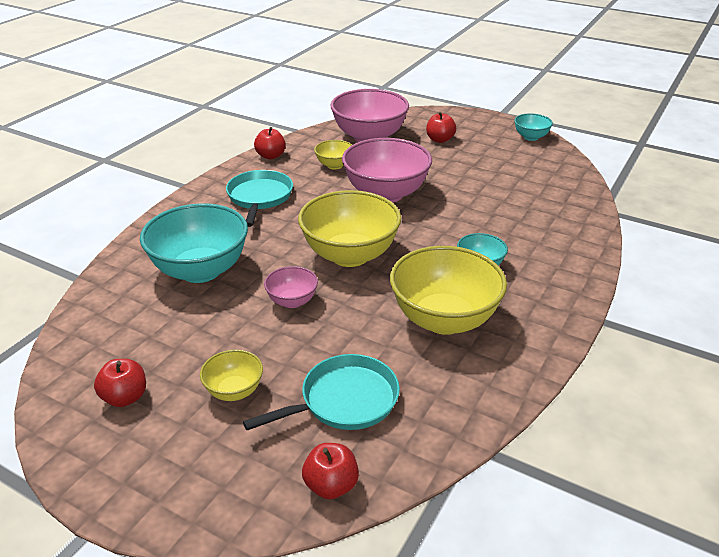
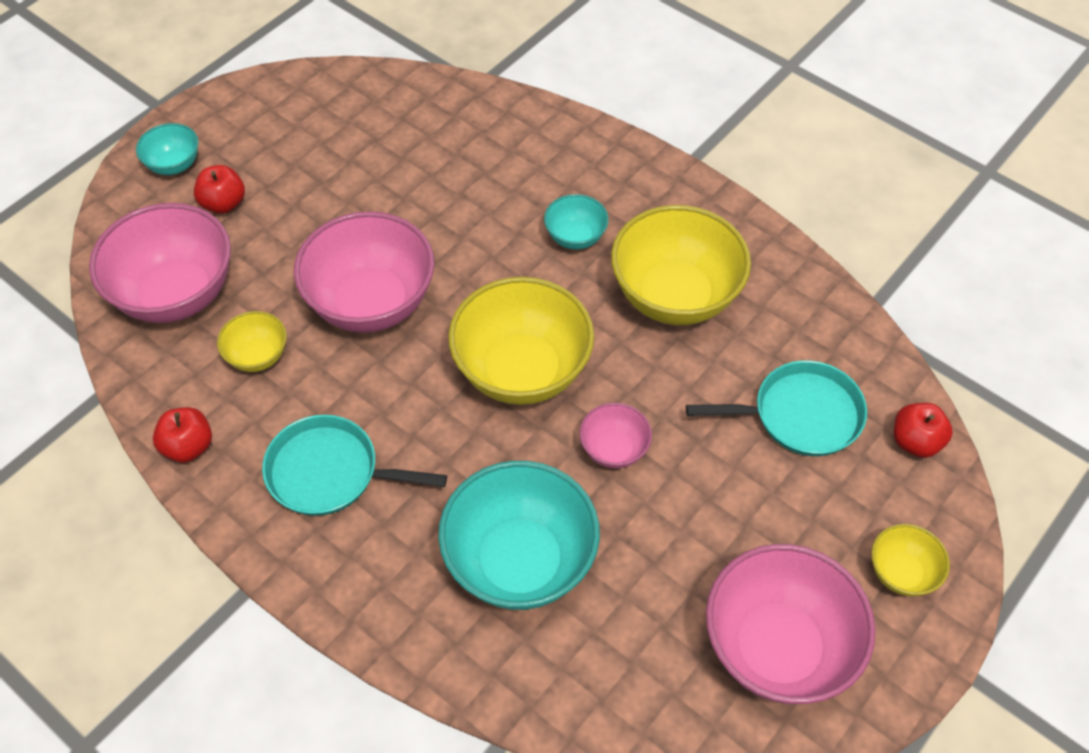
camera: 80 degrees left, 20 degrees up
(125, 397) = (777, 648): red apple -> pink bowl
(234, 391) = (776, 524): yellow bowl -> yellow bowl (901, 573)
(344, 401) = (800, 415): turquoise pan -> turquoise pan turned 105 degrees clockwise
(531, 137) = (260, 95): turquoise bowl -> turquoise bowl (174, 165)

